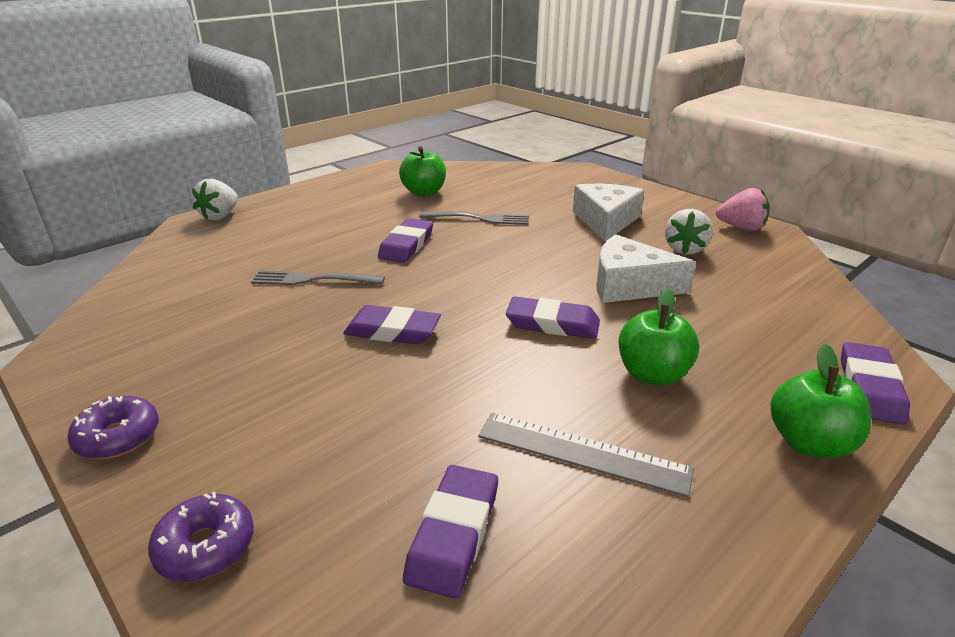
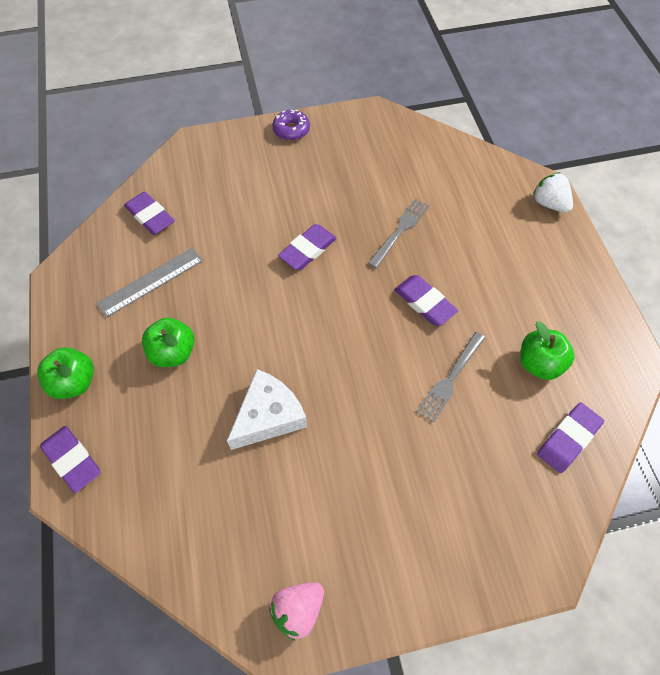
camera: 120 degrees right, 30 degrees up
(206, 547) = (205, 147): purple donut -> none
(552, 323) = (257, 334): purple eraser -> purple eraser (568, 439)
(605, 221) = (387, 485): white cheese -> none
(685, 249) = (293, 509): white strawberry -> none

